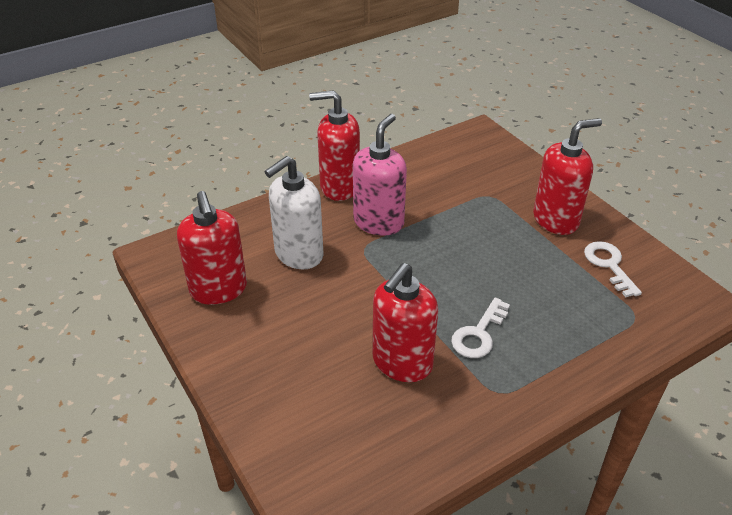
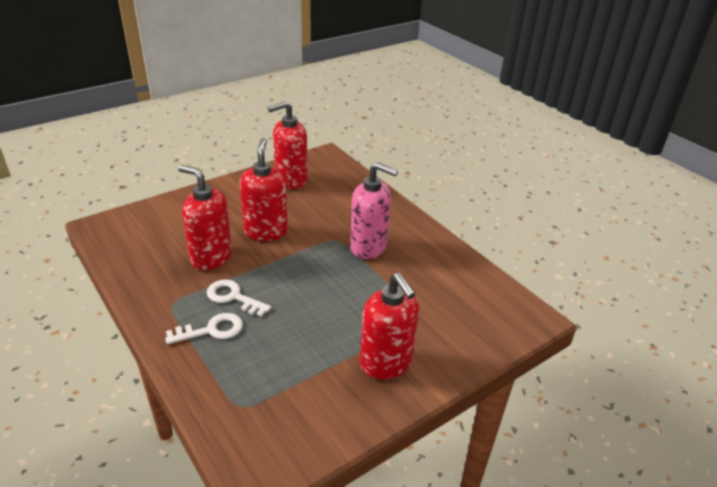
camera: 85 degrees right, 5 degrees down
(298, 254) = (327, 209): white soap dispenser -> none
(339, 187) = (413, 226): red soap dispenser -> red soap dispenser (266, 231)
(609, 265) = (315, 397): white key -> white key (211, 330)

